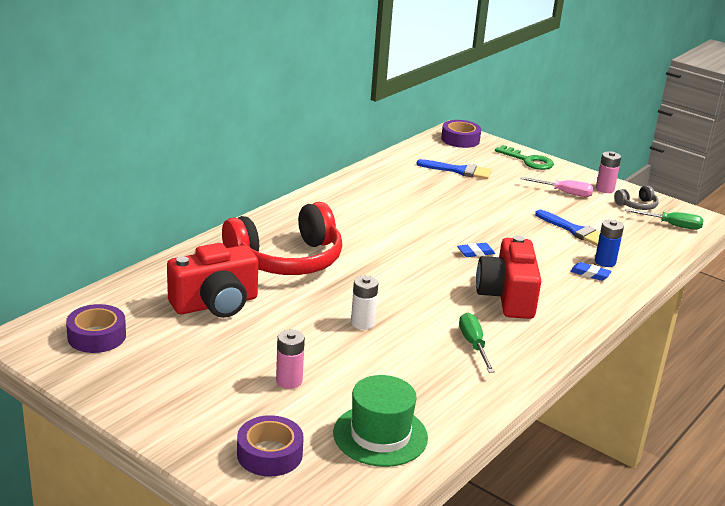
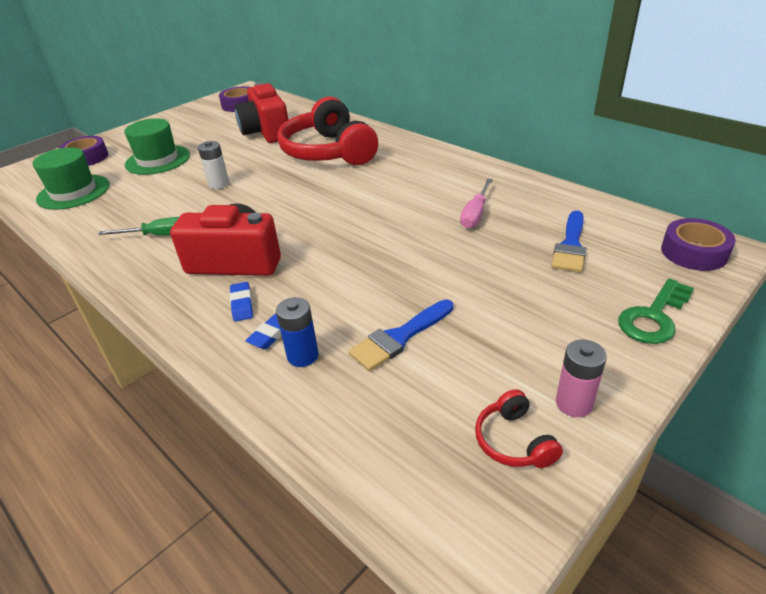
camera: 100 degrees right, 10 degrees up
(289, 381) = (158, 160): pink battery -> green hat
(475, 253) = (336, 246): blue eraser -> blue eraser (242, 304)
(564, 193) = (535, 344): pink screwdriver -> pink screwdriver (475, 214)
(637, 205) = (513, 441): grey headphones -> red headphones
(672, 225) = (435, 482): green screwdriver -> none

